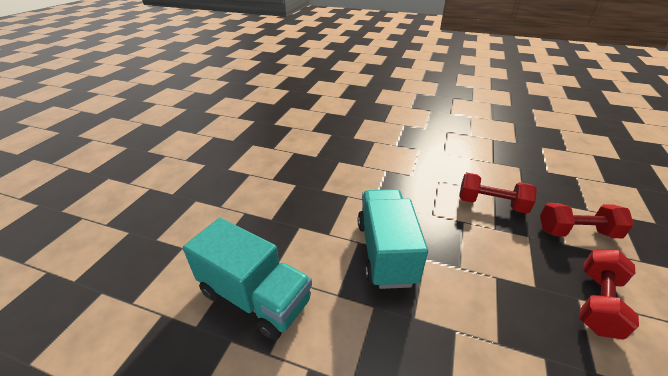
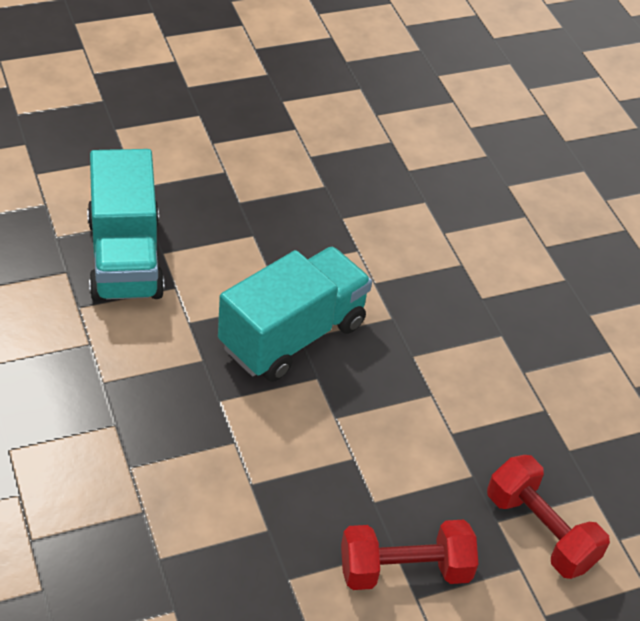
camera: 45 degrees right, 10 degrees up
(491, 204) = (507, 414): red dumbbell -> none

